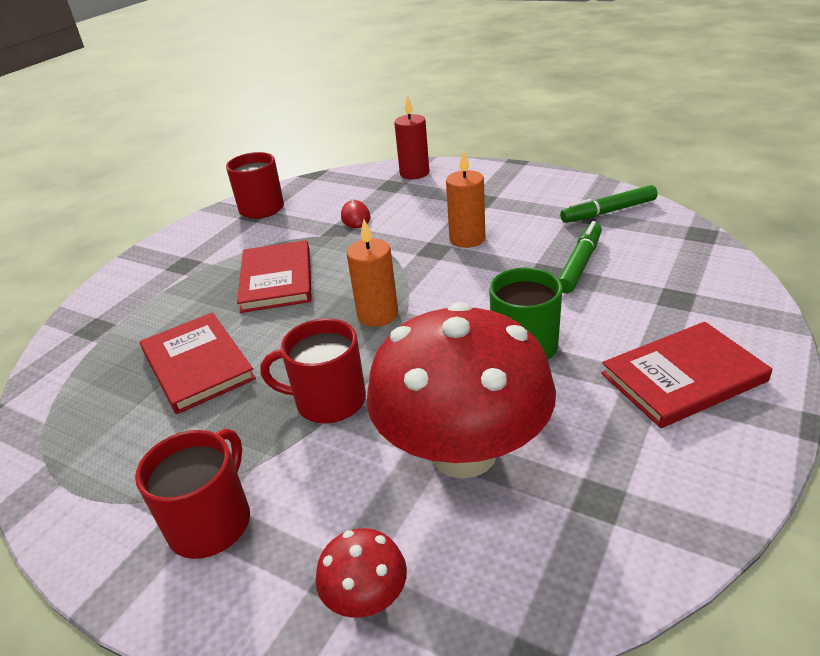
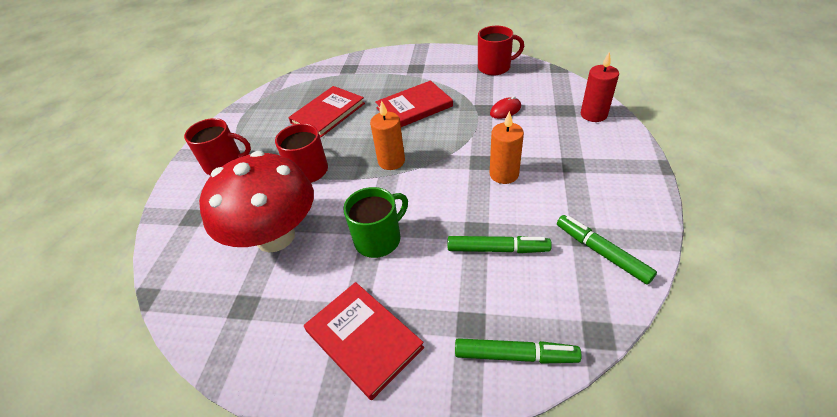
camera: 70 degrees right, 10 degrees up
(366, 598) = (183, 229): red mushroom -> none
(719, 279) = (515, 355): none -> green marker

